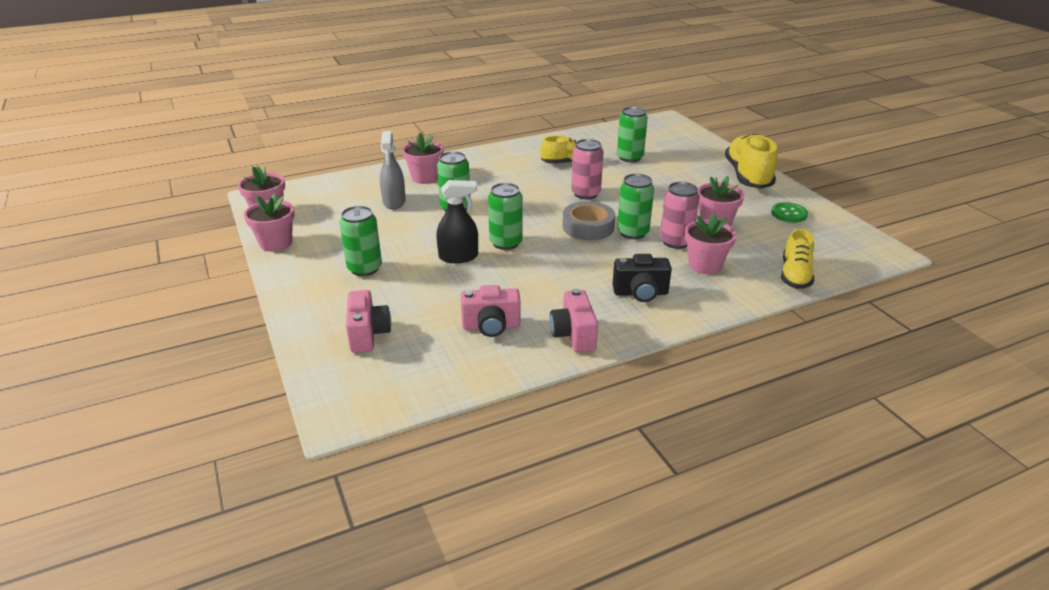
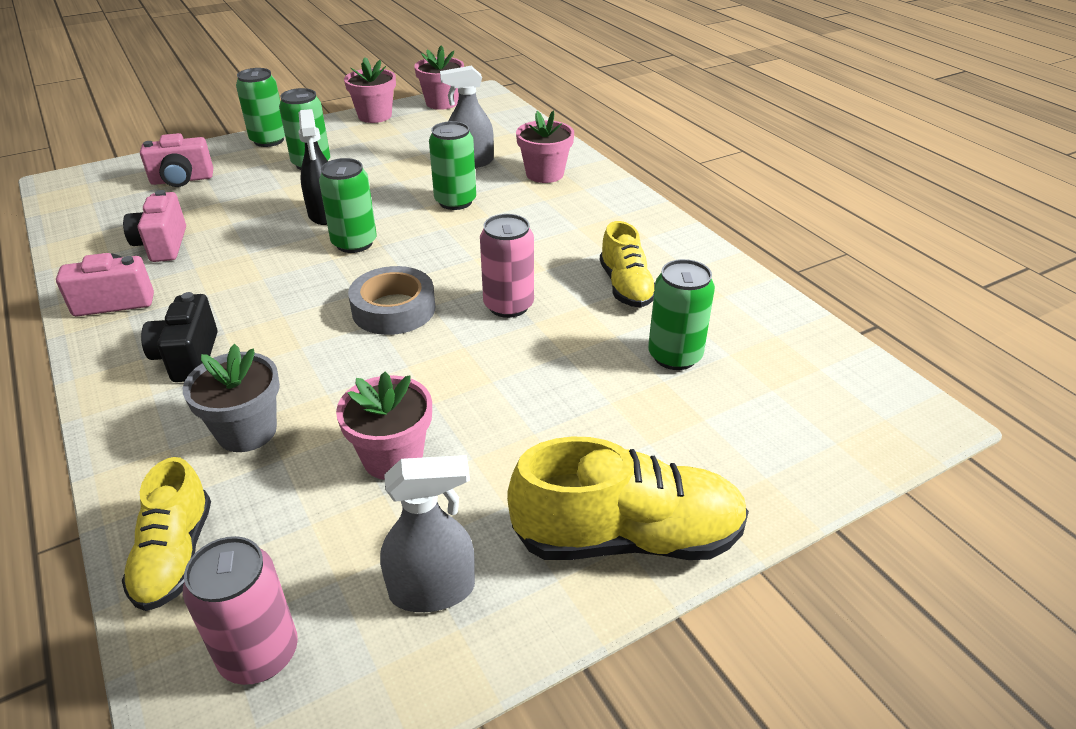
camera: 85 degrees right, 5 degrees up
(632, 232) = (370, 353): green can -> green can (269, 140)
(675, 242) = (332, 401): pink can -> pink can (259, 654)
(705, 265) = (247, 431): pink flower pot -> grey flower pot
(789, 214) = (432, 590): green button -> grey spray bottle
(795, 275) = (175, 555): yellow shoe -> yellow shoe turned 105 degrees counterclockwise

